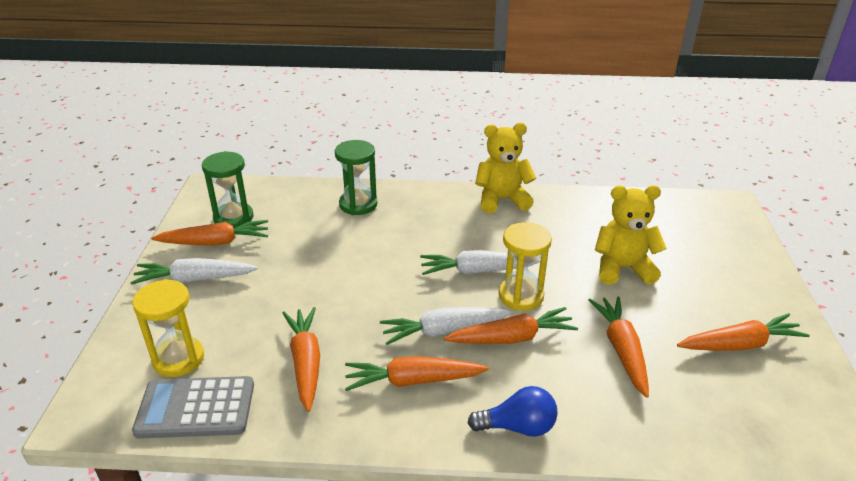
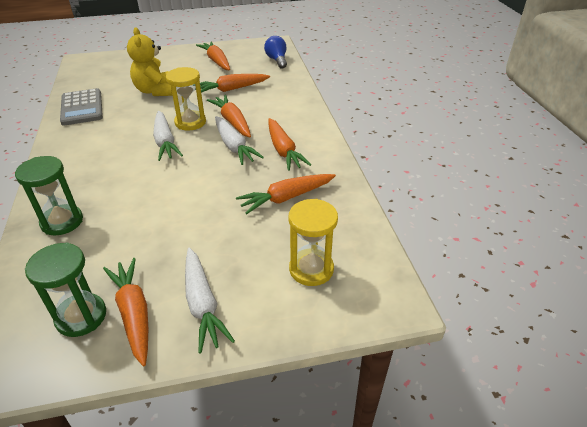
camera: 105 degrees left, 5 degrees up
(196, 408) = (353, 238): grey calculator -> grey calculator (82, 108)
(502, 199) = (64, 142): yellow teddy bear -> none
(517, 427) = (301, 113): blue light bulb -> blue light bulb (277, 60)

